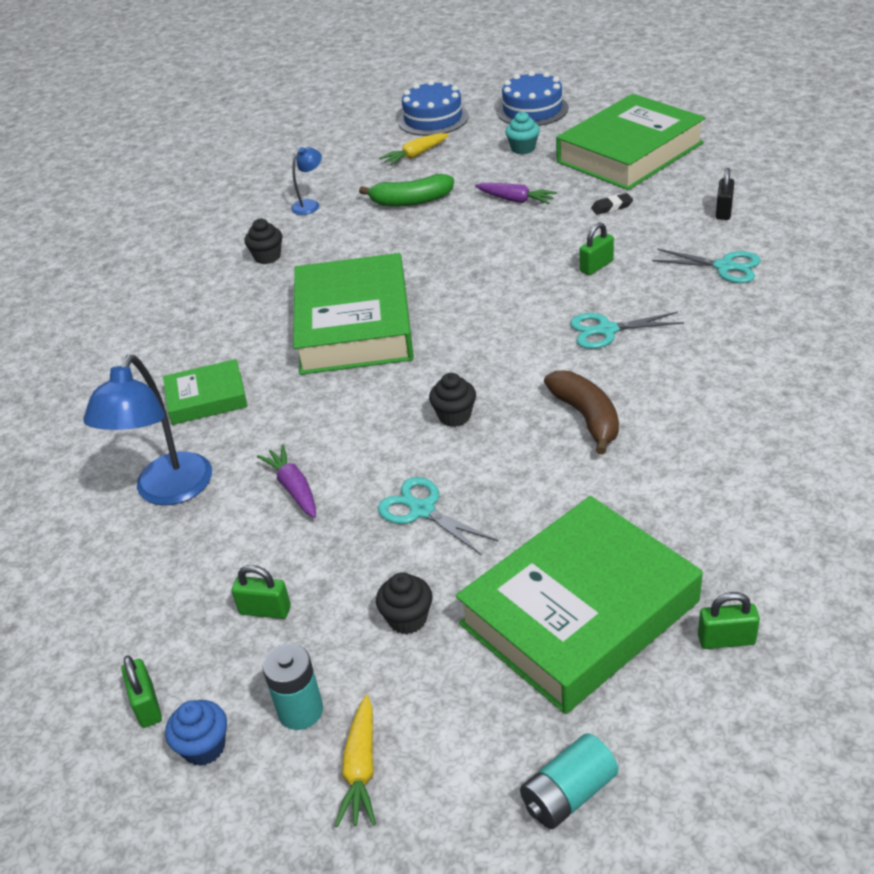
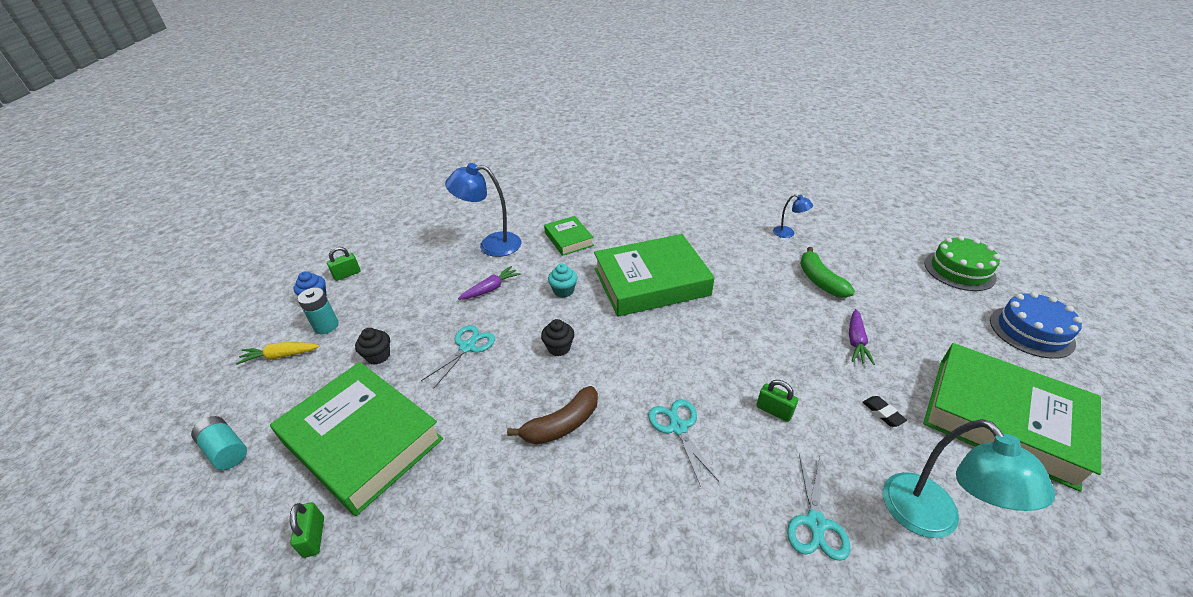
camera: 75 degrees right, 0 degrees up
(265, 610) = (398, 298): green padlock -> none
(267, 257) = (716, 229): black cupcake -> none
(415, 155) = (891, 271): yellow carrot -> none
(433, 119) = (959, 270): blue cake -> green cake
(523, 148) = (950, 334): turquoise cupcake -> turquoise cupcake (563, 291)
(723, 211) = (931, 519): black padlock -> turquoise lamp

